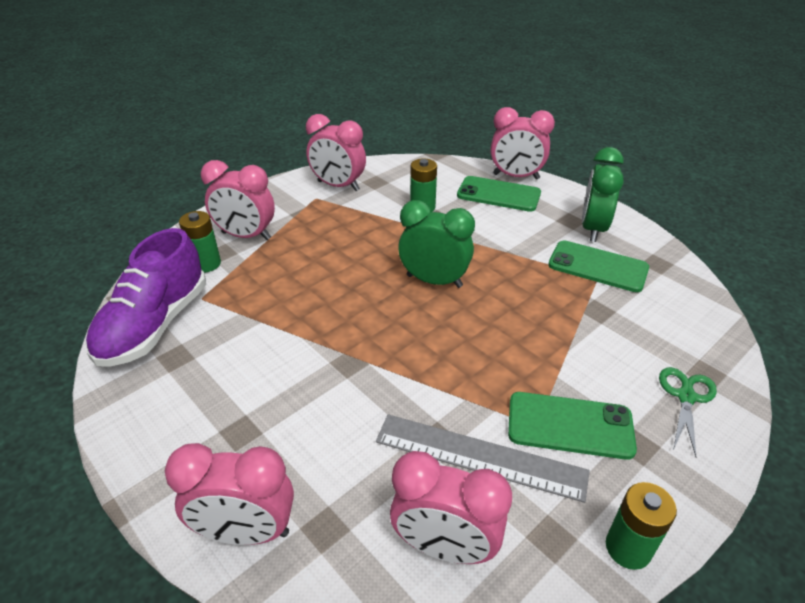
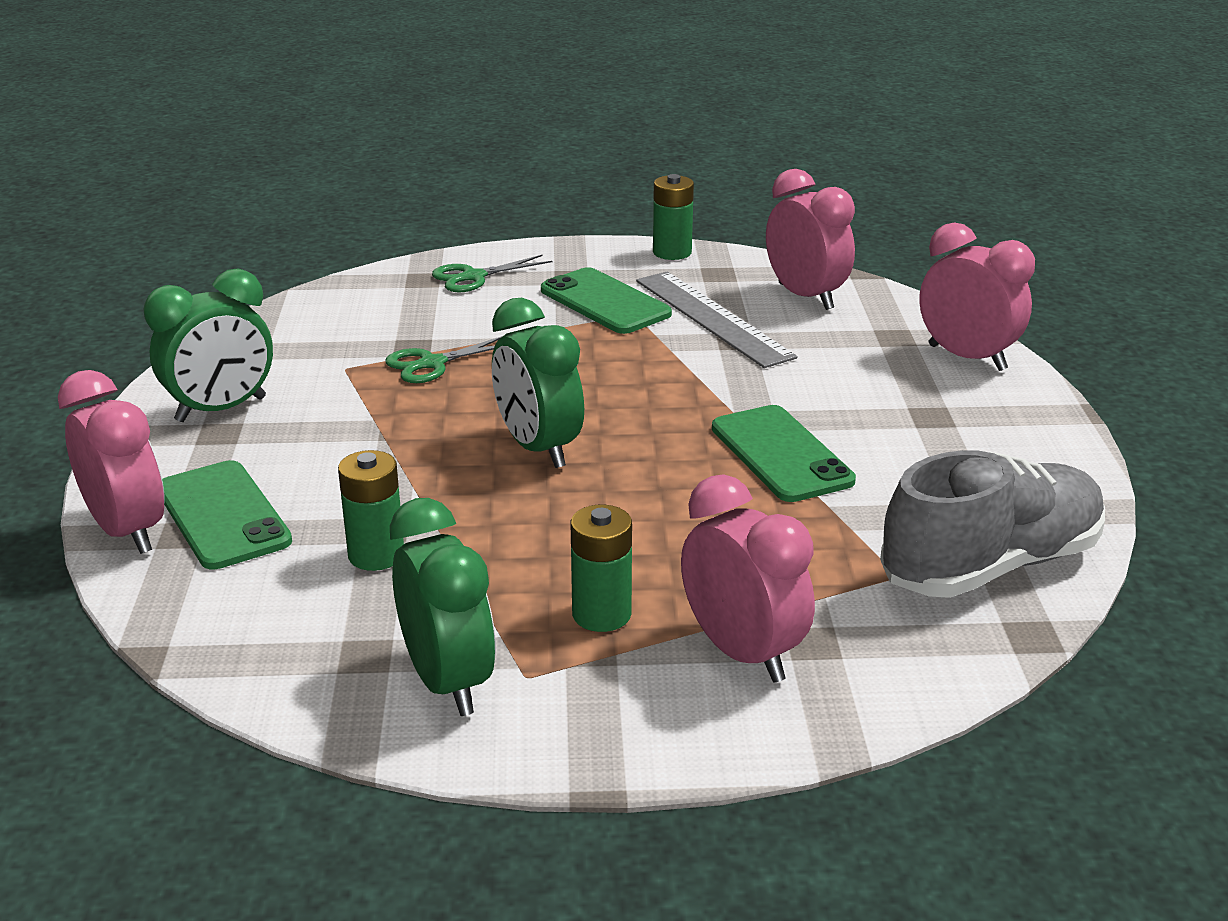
camera: 140 degrees left, 10 degrees down
(155, 325) = (990, 565): purple shoe -> grey shoe
(206, 264) = (855, 630): green battery -> green battery (601, 614)
(338, 186) = (447, 682): pink clock -> green clock
(566, 304) = (432, 363): none -> green scissors
(598, 267) = (318, 375): green phone -> green phone (781, 454)

